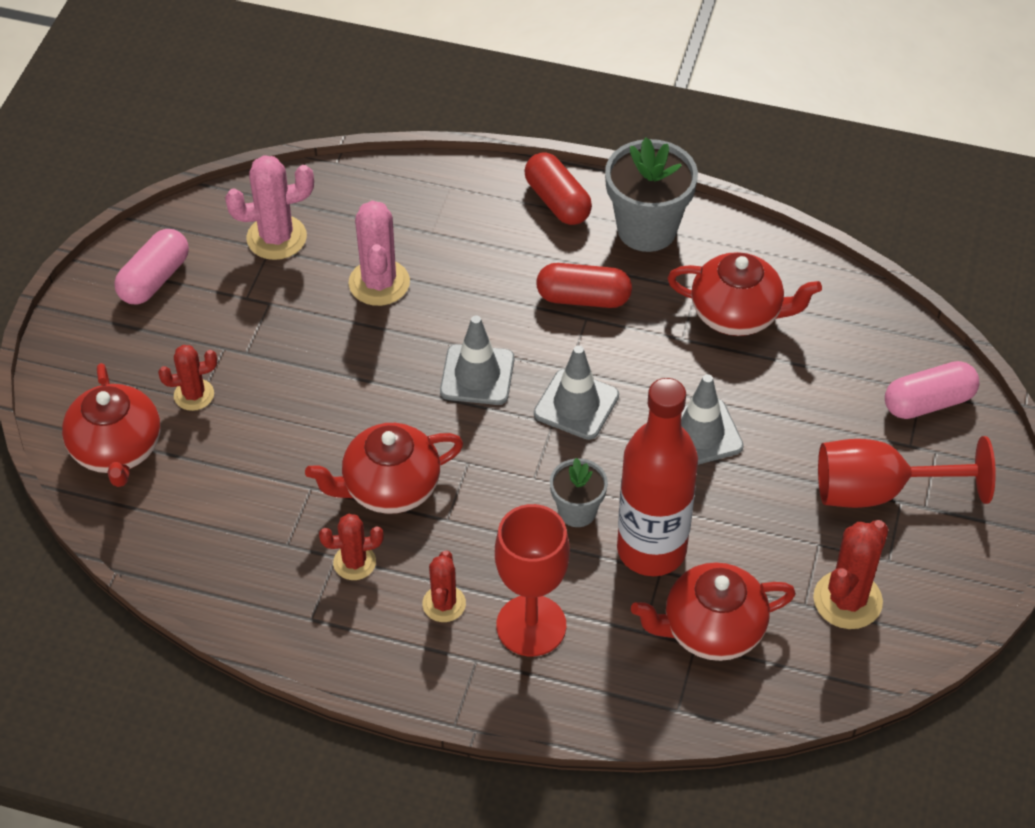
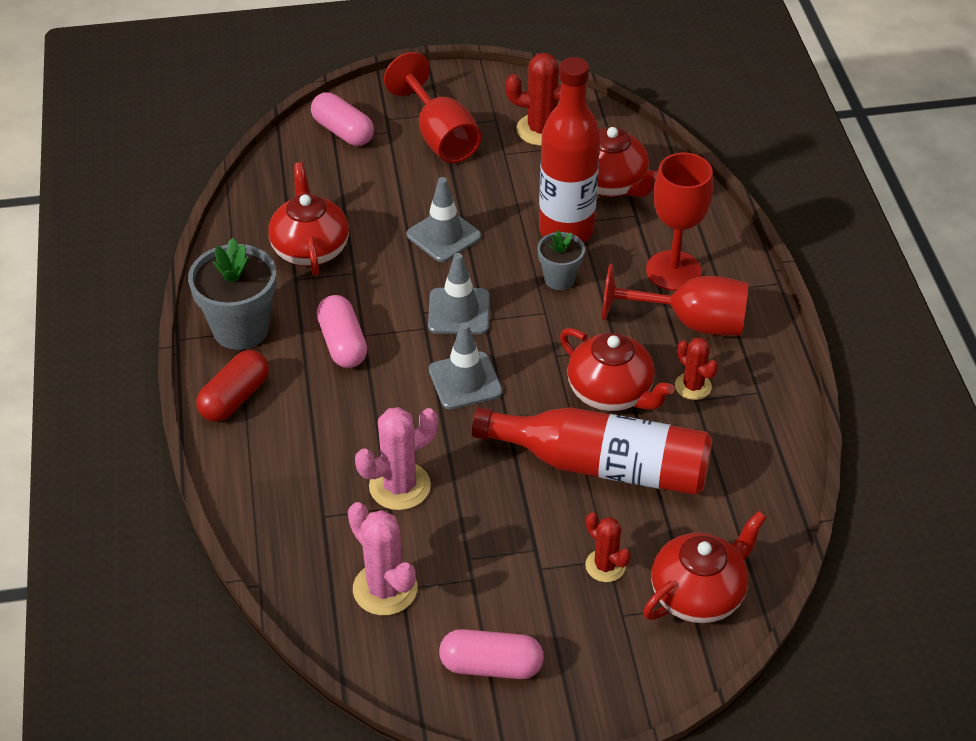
camera: 115 degrees left, 5 degrees down
(304, 441) = (603, 466): none -> red bottle
(444, 604) = (690, 322): red cactus -> red goblet
(583, 298) = (342, 343): red capsule -> pink capsule

